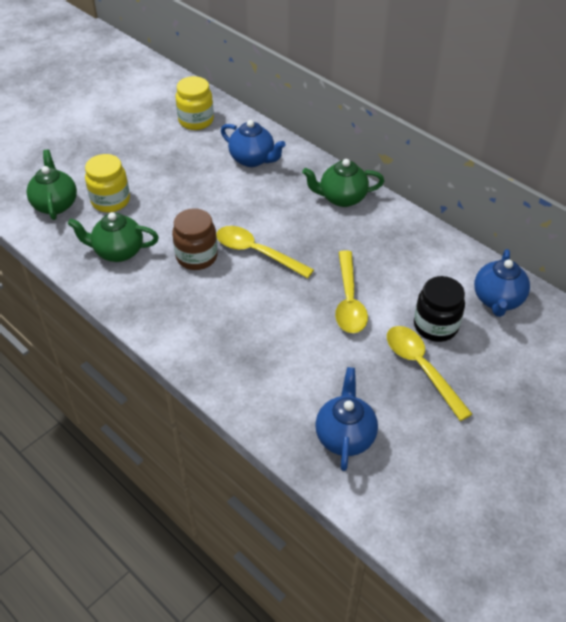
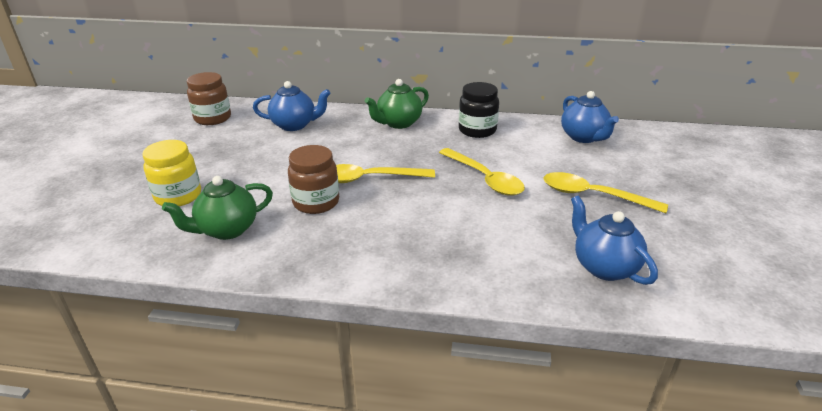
camera: 35 degrees left, 15 degrees down
(55, 204) = (112, 221): green teapot -> none
(196, 121) = (213, 118): yellow jar -> brown jar
(435, 326) = (566, 167): black jar -> black jar (477, 130)

